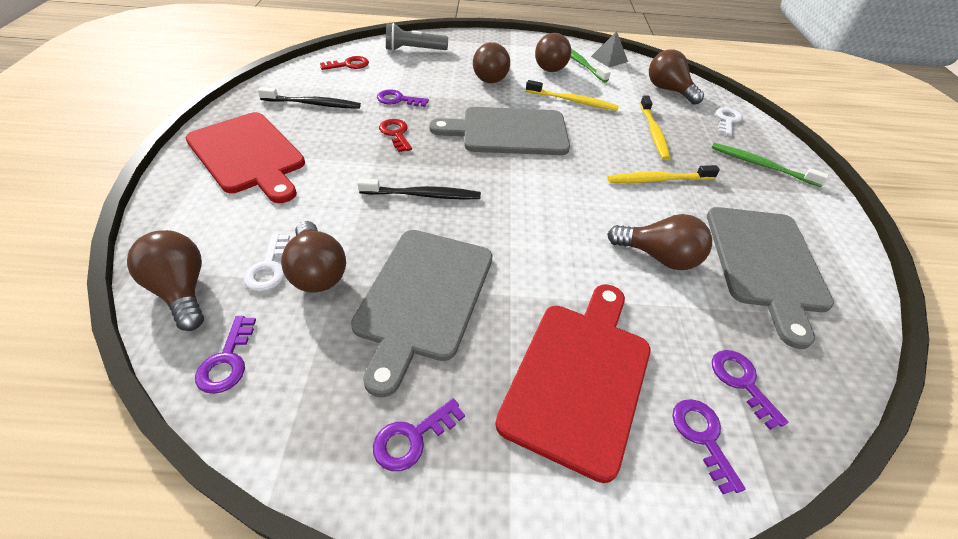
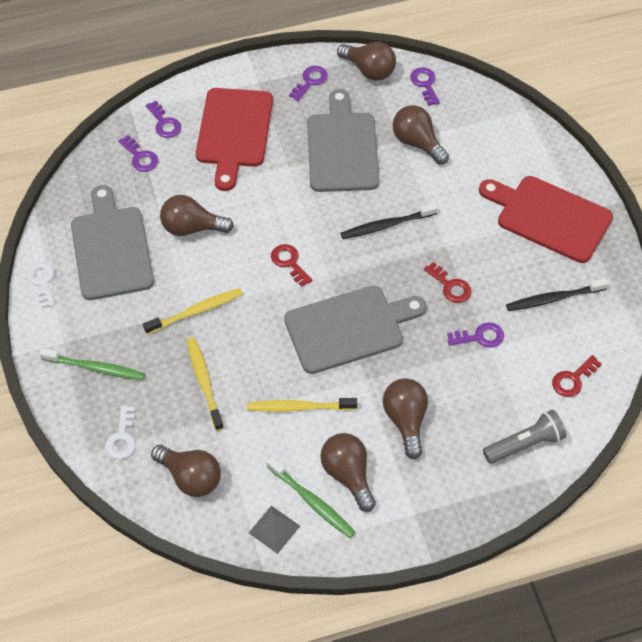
camera: 165 degrees right, 10 degrees up
(181, 290) = (485, 108): brown light bulb -> brown light bulb (369, 70)
(269, 268) = (448, 136): white key -> white key (42, 281)
(548, 192) = (289, 262): none -> red key

